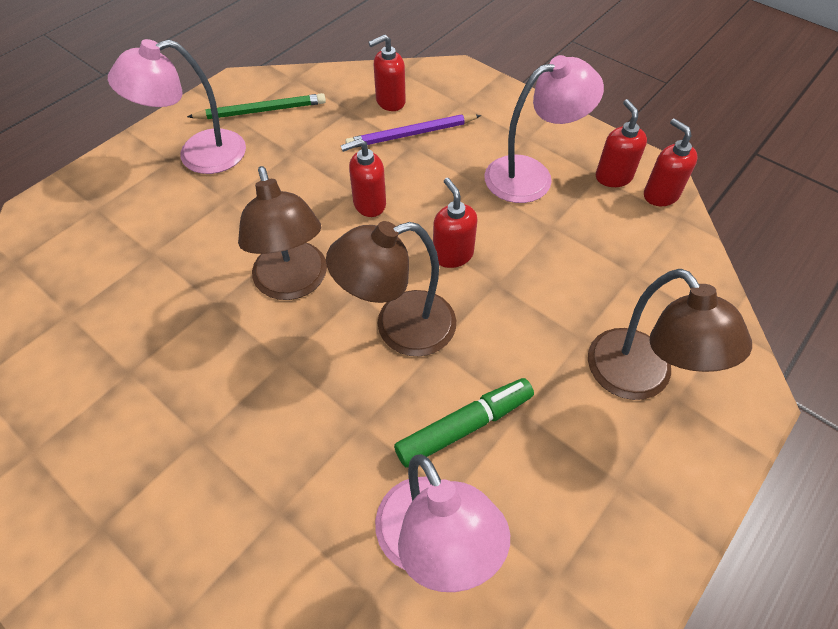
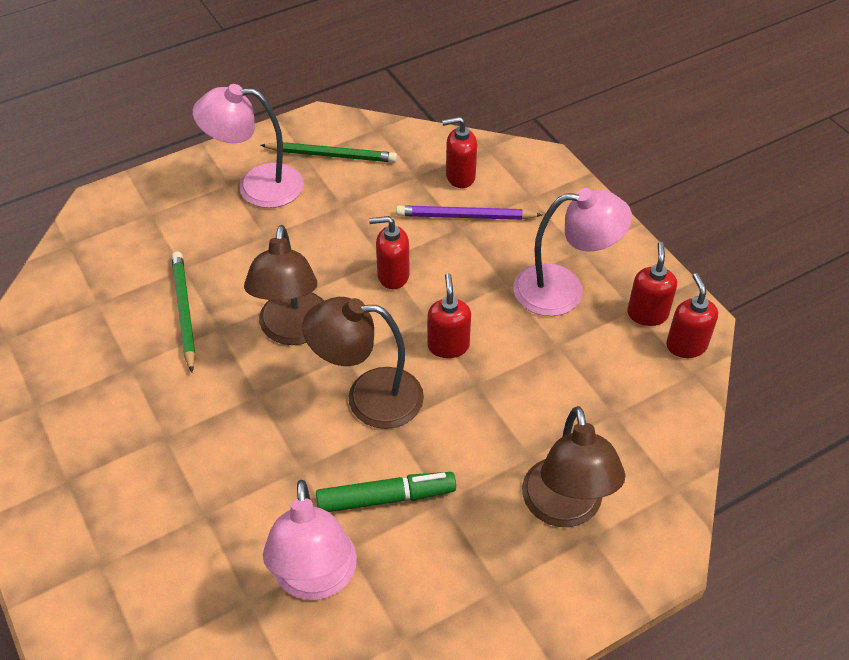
camera: 20 degrees right, 5 degrees down
(170, 296) = (184, 311): none -> green pencil

